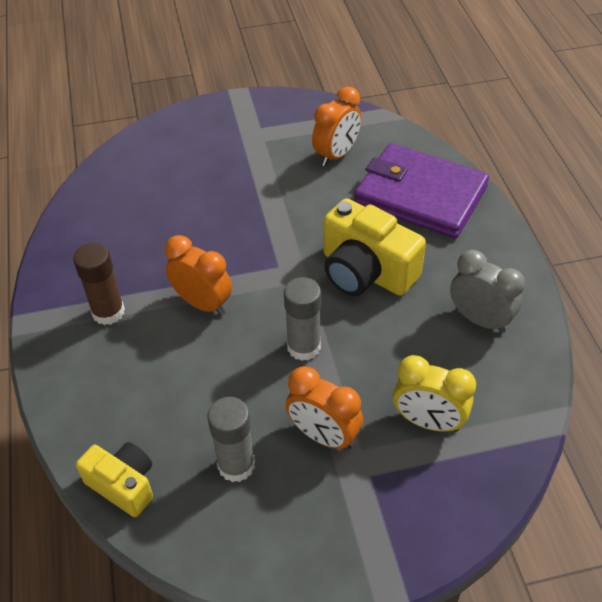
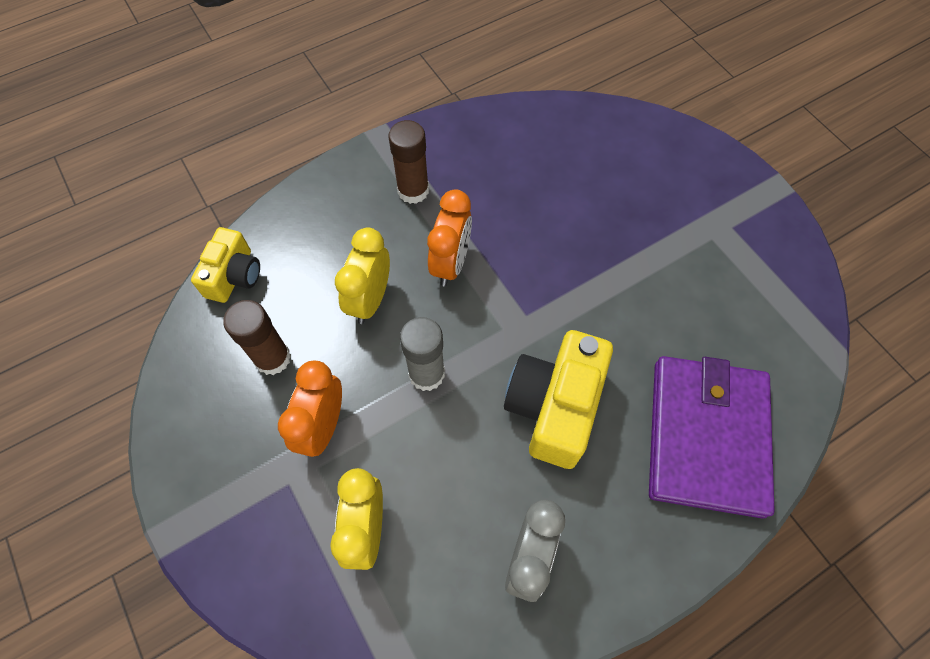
camera: 70 degrees right, 15 degrees up
(210, 372) = (370, 300): none -> yellow clock
(236, 465) = (273, 358): grey glue stick -> brown glue stick
(336, 155) = (728, 321): orange clock -> none

